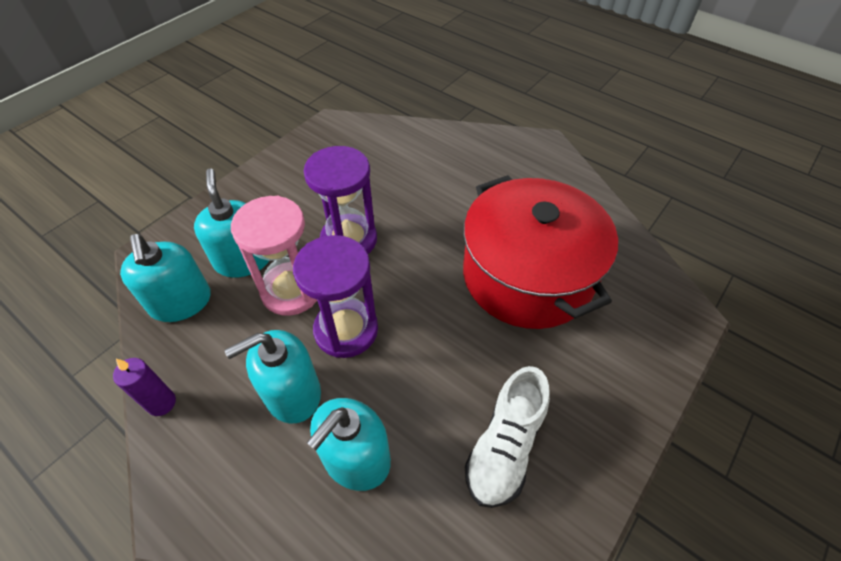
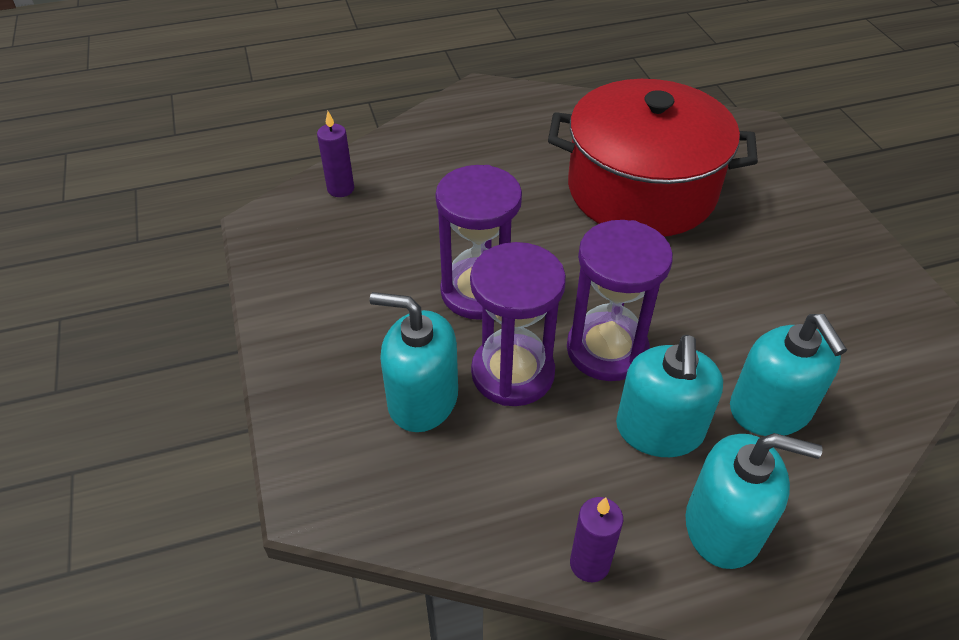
camera: 55 degrees left, 5 degrees down
(181, 302) = (440, 490): turquoise soap dispenser -> turquoise soap dispenser (723, 526)
(291, 290) = (512, 373): pink hourglass -> purple hourglass
(385, 136) = (340, 189): none -> purple candle
(504, 447) = (817, 299): white shoe -> none

